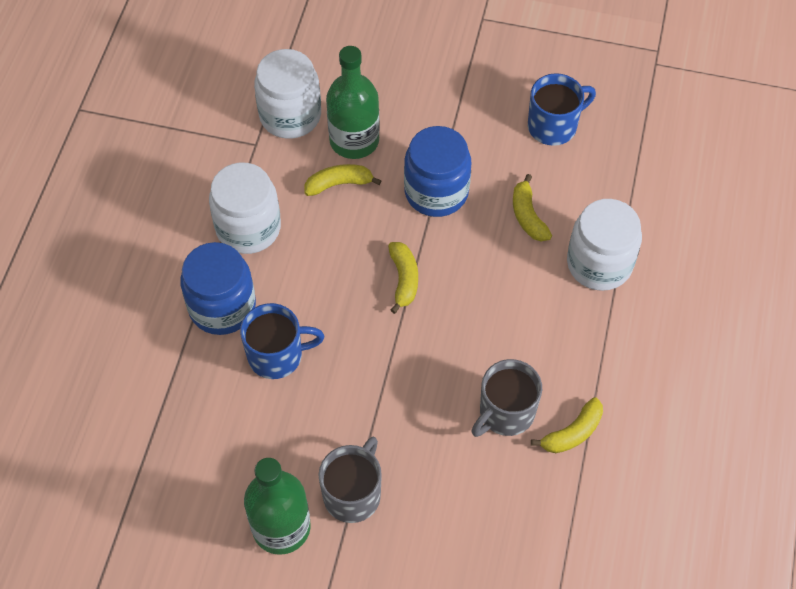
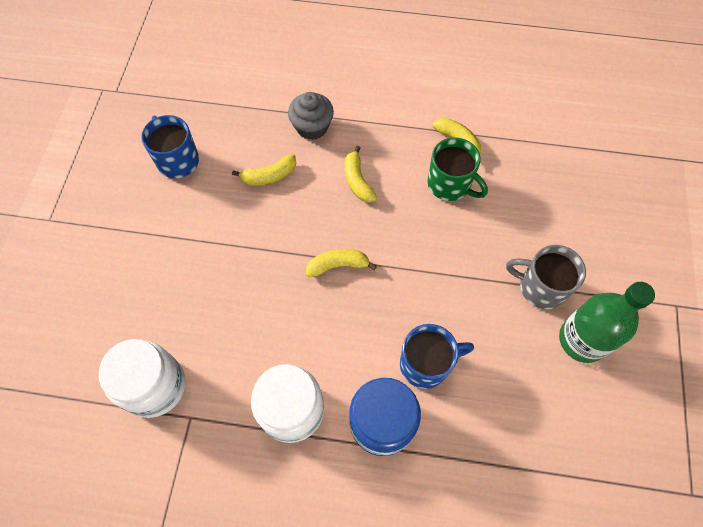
camera: 95 degrees left, 5 degrees up
(277, 355) = (426, 364): blue mug -> blue mug turned 90 degrees clockwise
(339, 184) = (239, 329): yellow banana -> yellow banana (357, 181)
(354, 140) = (188, 321): green bottle -> none
(436, 192) = (246, 246): blue jar -> none
(505, 413) = (450, 184): grey mug -> green mug
(599, 264) = (312, 127): white jar -> grey cupcake

